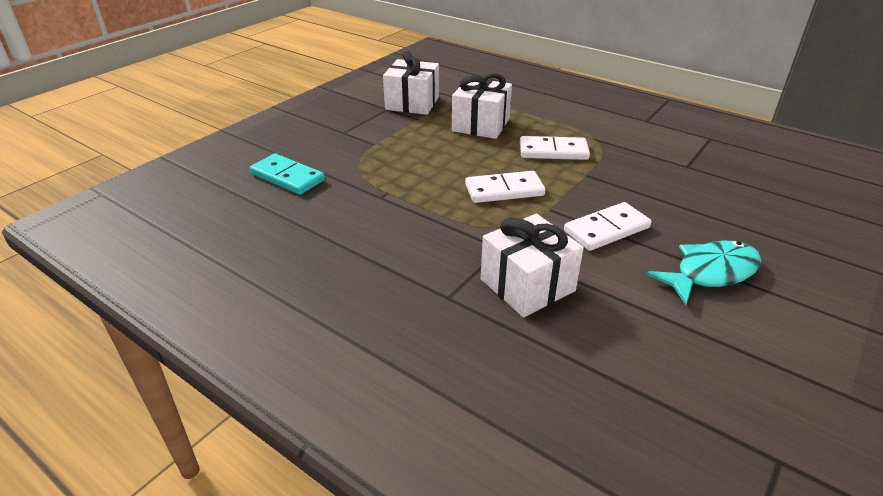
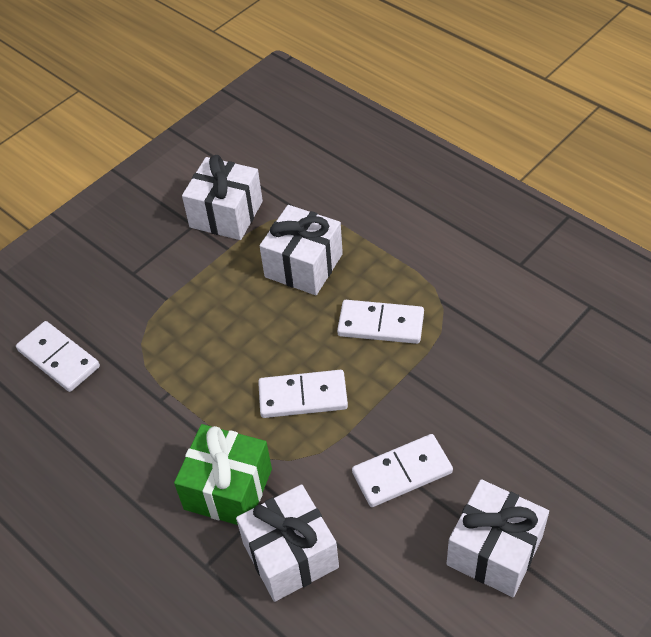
camera: 10 degrees right, 15 degrees up
(287, 177) = (59, 358): turquoise domino -> white domino
(456, 246) = (228, 489): none -> green gift
(710, 273) = (494, 550): turquoise fish -> white gift

